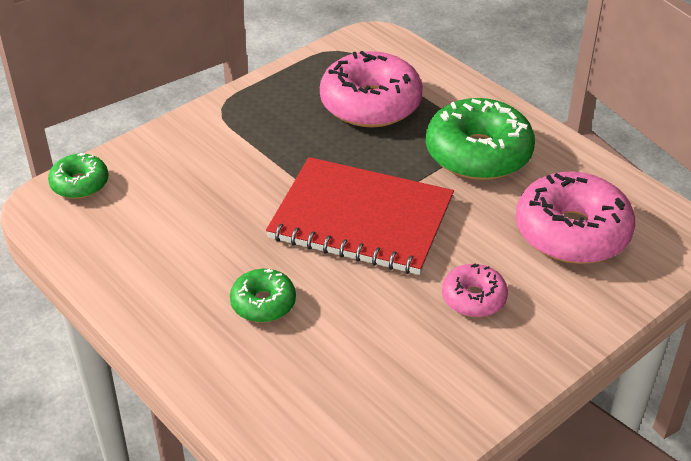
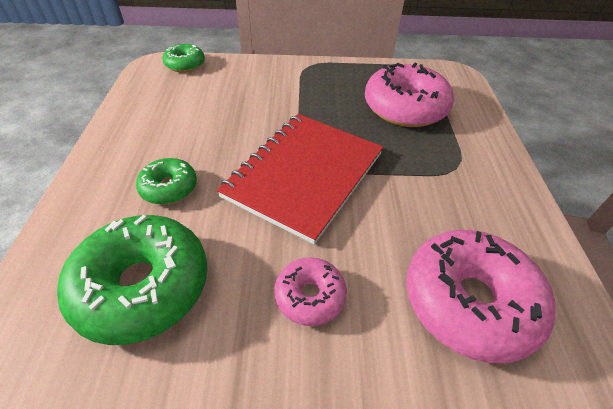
camera: 40 degrees right, 5 degrees up
(361, 219) = (304, 175): red notebook -> red notebook turned 60 degrees clockwise
(478, 153) = (450, 182): green donut -> green donut (143, 286)

